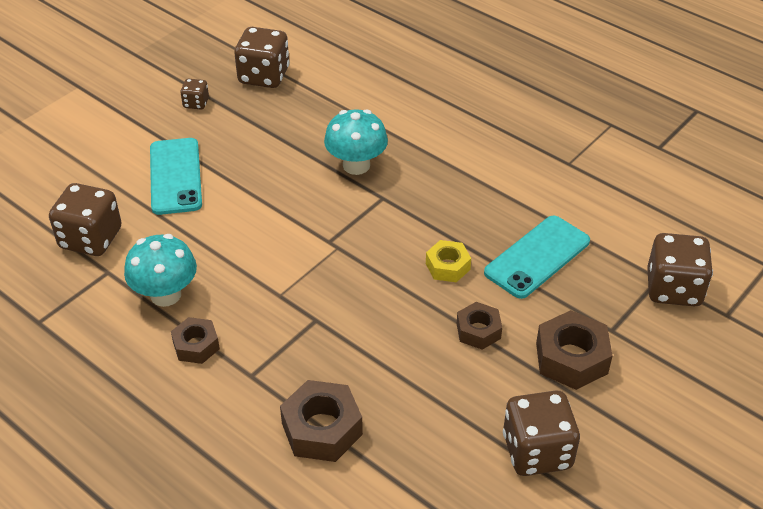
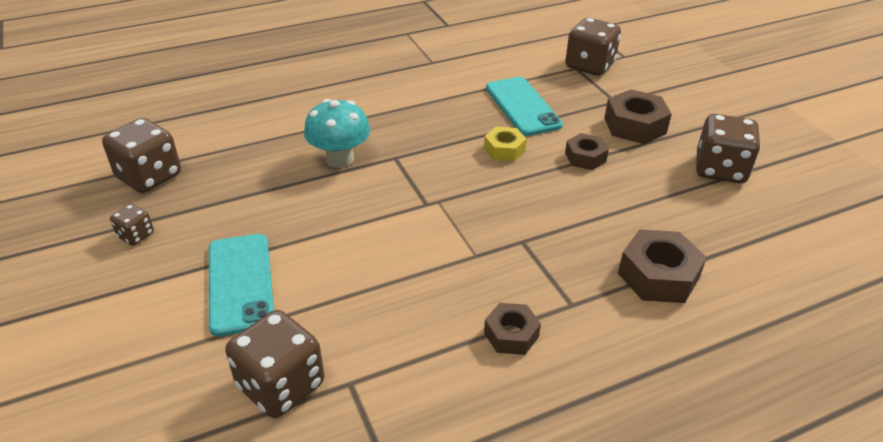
camera: 65 degrees left, 5 degrees down
(165, 295) = (421, 340): turquoise mushroom -> none
(175, 176) = (240, 283): turquoise phone -> turquoise phone turned 60 degrees clockwise

